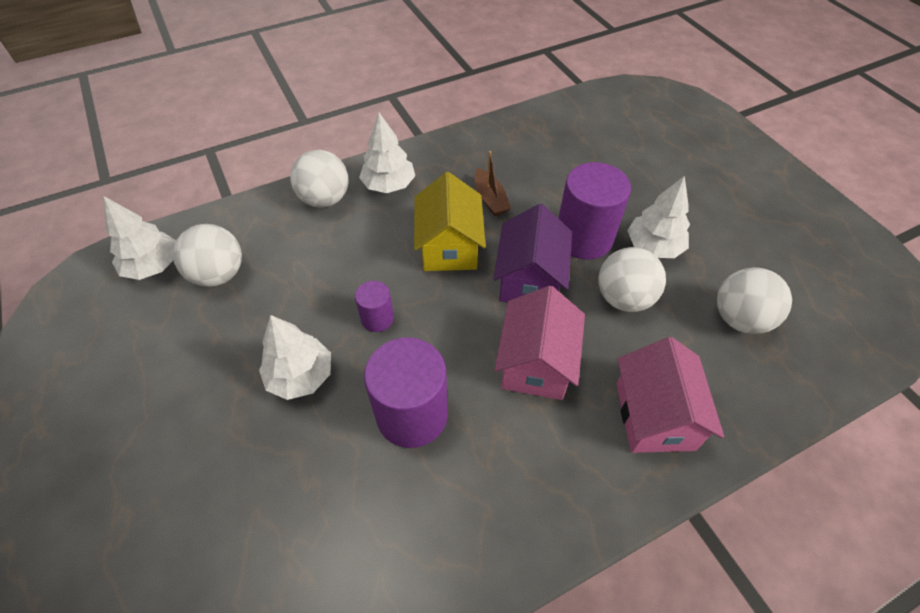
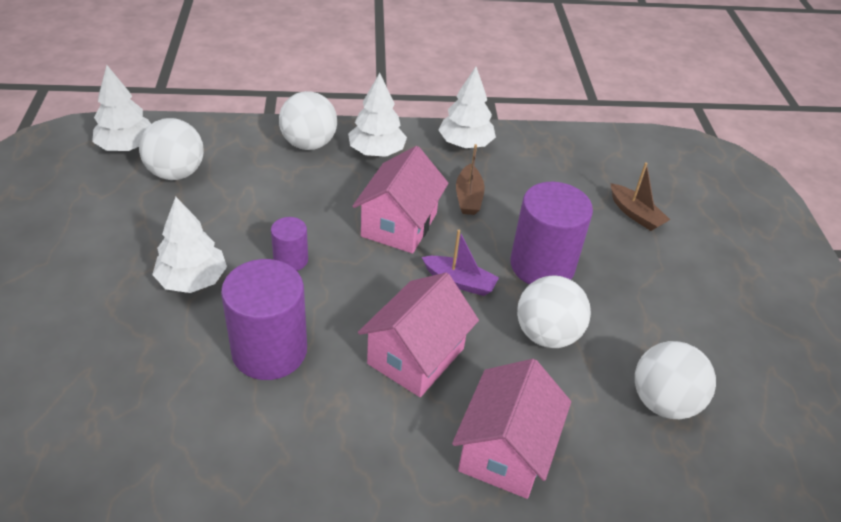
camera: 20 degrees right, 10 degrees down
(449, 247) = (399, 225): yellow house -> pink house
(529, 279) = (459, 282): purple house -> purple boat
(625, 164) = (635, 214): none -> brown boat
(653, 246) = (613, 300): white tree -> white tree (465, 144)

